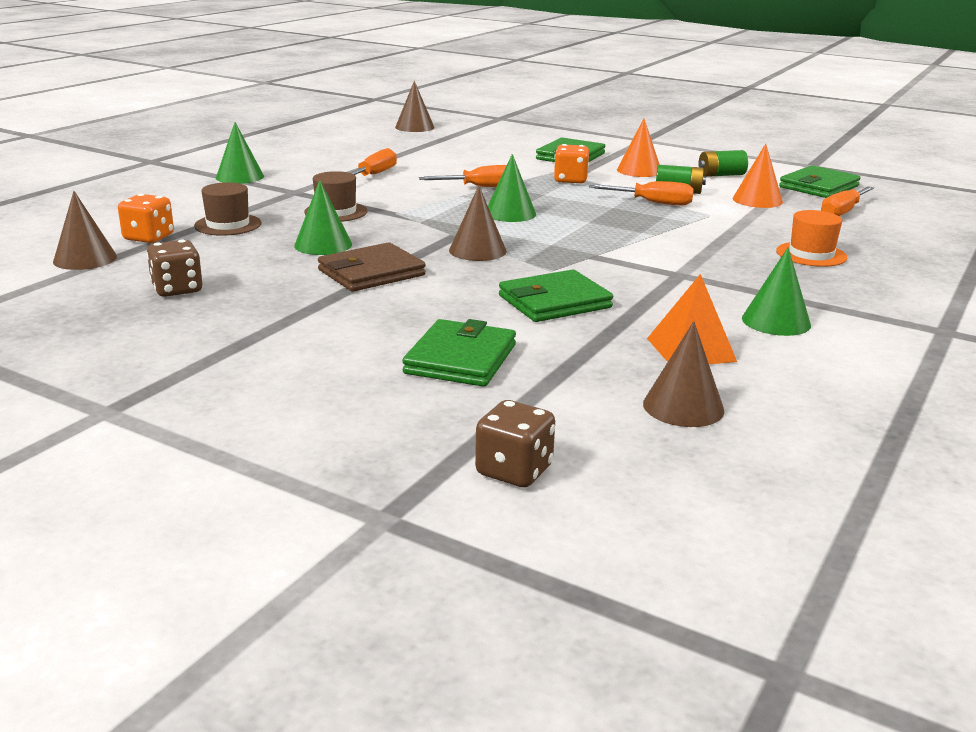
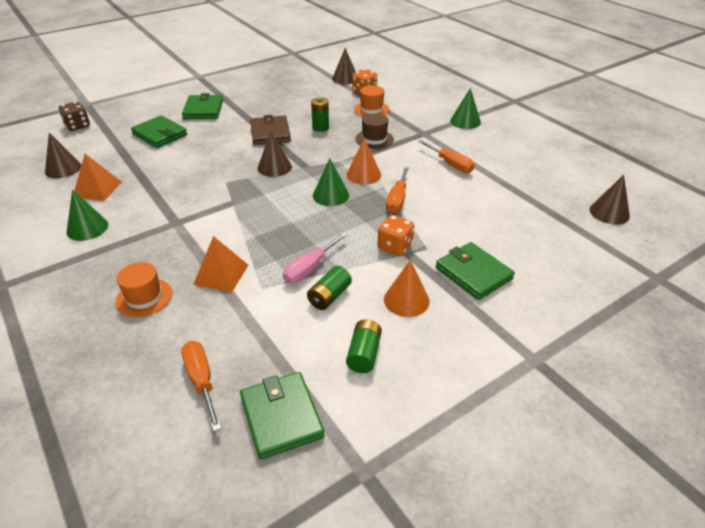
camera: 115 degrees right, 15 degrees up
(177, 289) = (291, 92): brown dice -> none
(228, 225) = (371, 109): brown hat -> orange hat
(323, 245) = (320, 128): green cone -> green battery
(554, 302) = (186, 170): green wallet -> green wallet (203, 110)
(653, 203) = (310, 268): orange screwdriver -> pink screwdriver
(722, 232) = (221, 274): none -> orange pyramid
(757, 200) = (274, 337): orange cone -> orange cone (363, 174)

